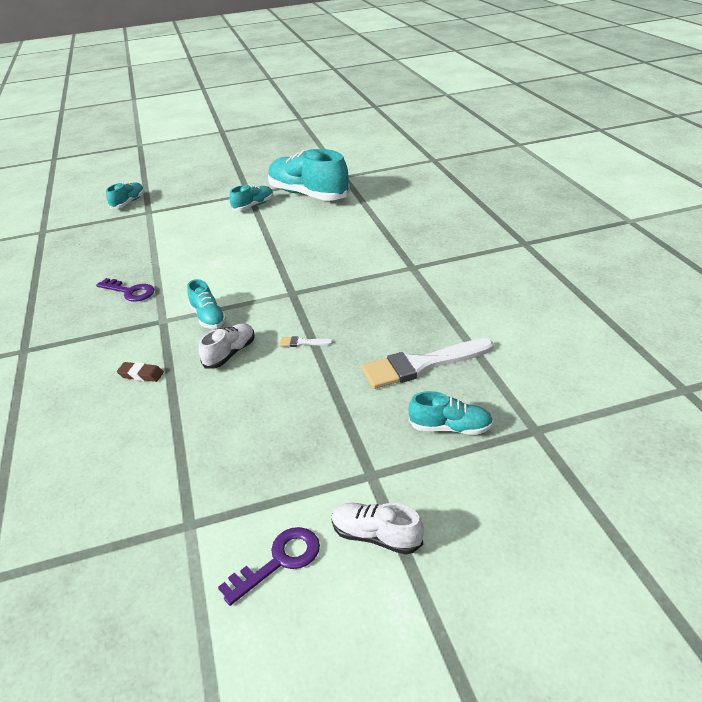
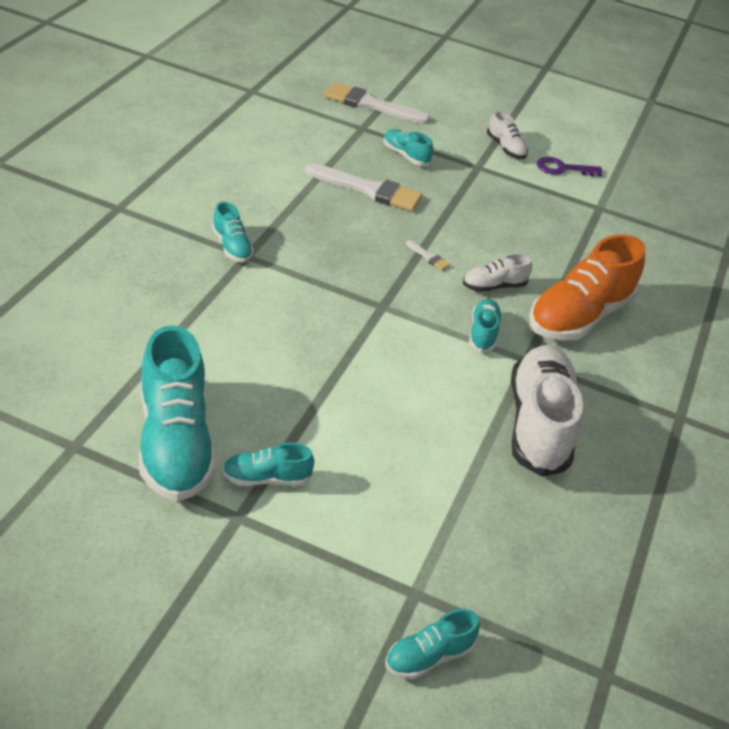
camera: 150 degrees left, 5 degrees up
(130, 292) = (538, 425): purple key -> white shoe
(141, 375) = (579, 316): brown eraser -> orange shoe
(429, 265) = (232, 247): none -> turquoise shoe
(586, 473) = (370, 105): none -> white brush

